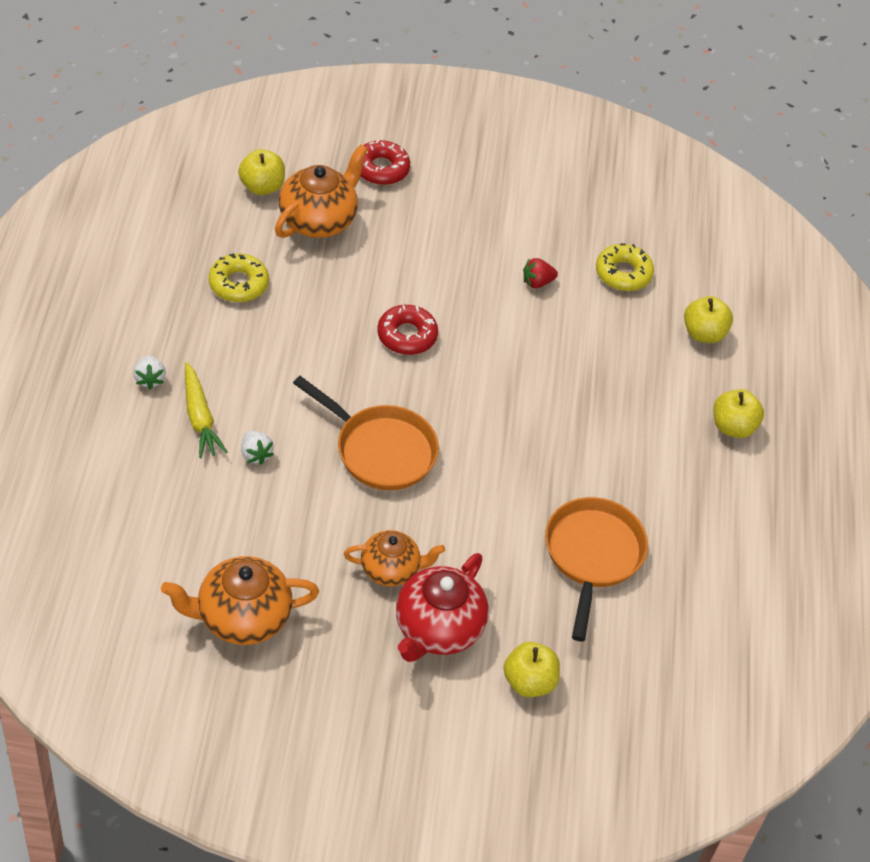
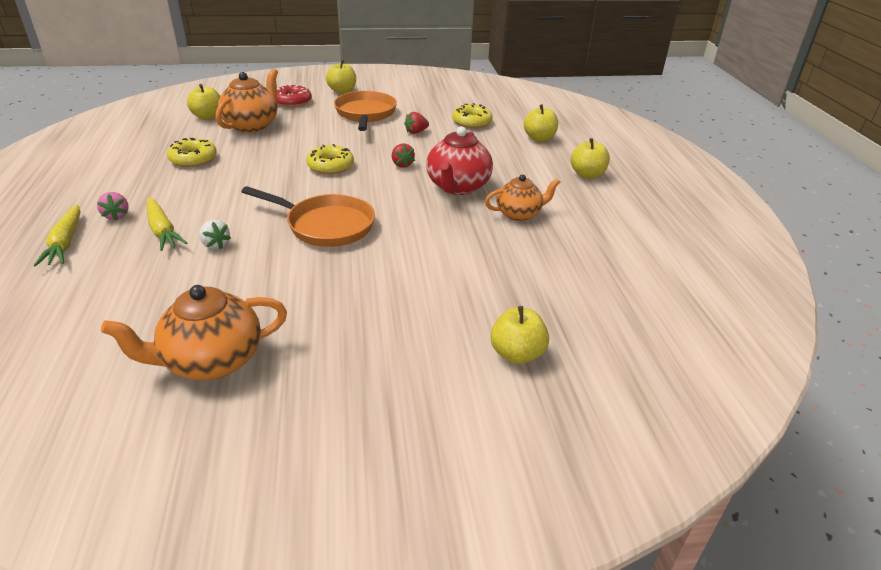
camera: 10 degrees left, 15 degrees down
(98, 414) = (65, 243): none -> yellow carrot
(149, 379) = (116, 216): white strawberry -> pink strawberry
(391, 569) = (356, 297): orange teapot -> orange teapot (519, 214)
(407, 335) = (330, 166): red donut -> yellow donut
(437, 629) = (413, 331): red teapot -> red teapot (457, 187)
(458, 153) = (342, 91): none -> yellow apple
(498, 352) = (402, 164): none -> red strawberry
(592, 556) = (527, 257): orange pan -> orange pan (365, 114)

